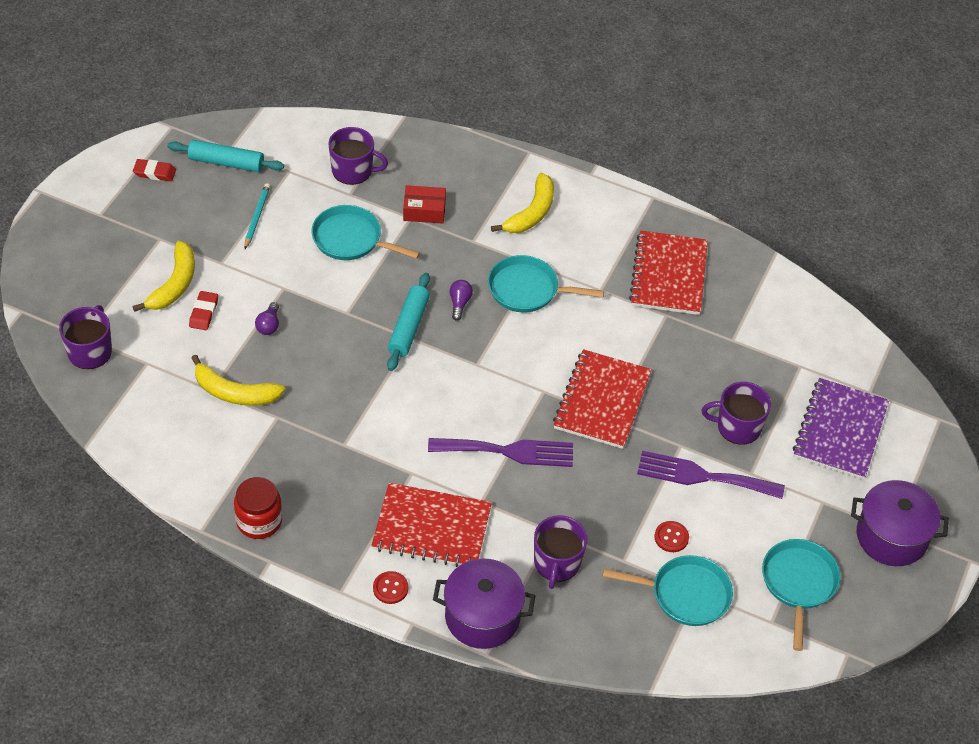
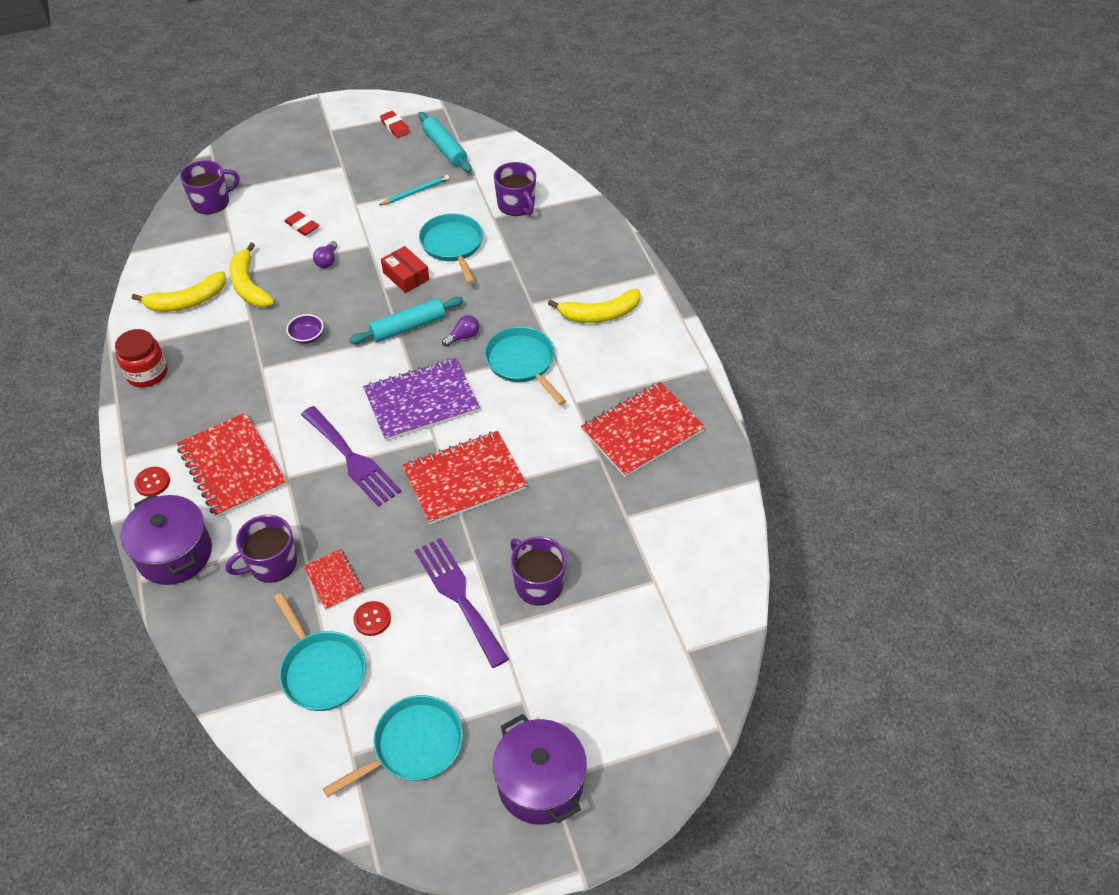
camera: 50 degrees right, 0 degrees up
(174, 284) = (311, 197): yellow banana -> yellow banana (187, 301)
(204, 313) = (302, 226): red eraser -> red eraser turned 75 degrees clockwise
(269, 325) = (327, 261): purple light bulb -> purple light bulb turned 45 degrees counterclockwise
(343, 394) = (307, 337): none -> purple bowl
(424, 211) = (526, 261): red box -> red box (406, 276)
(612, 536) = (334, 580): none -> red notebook
(840, 430) = (617, 659): purple notebook -> purple notebook (421, 401)

